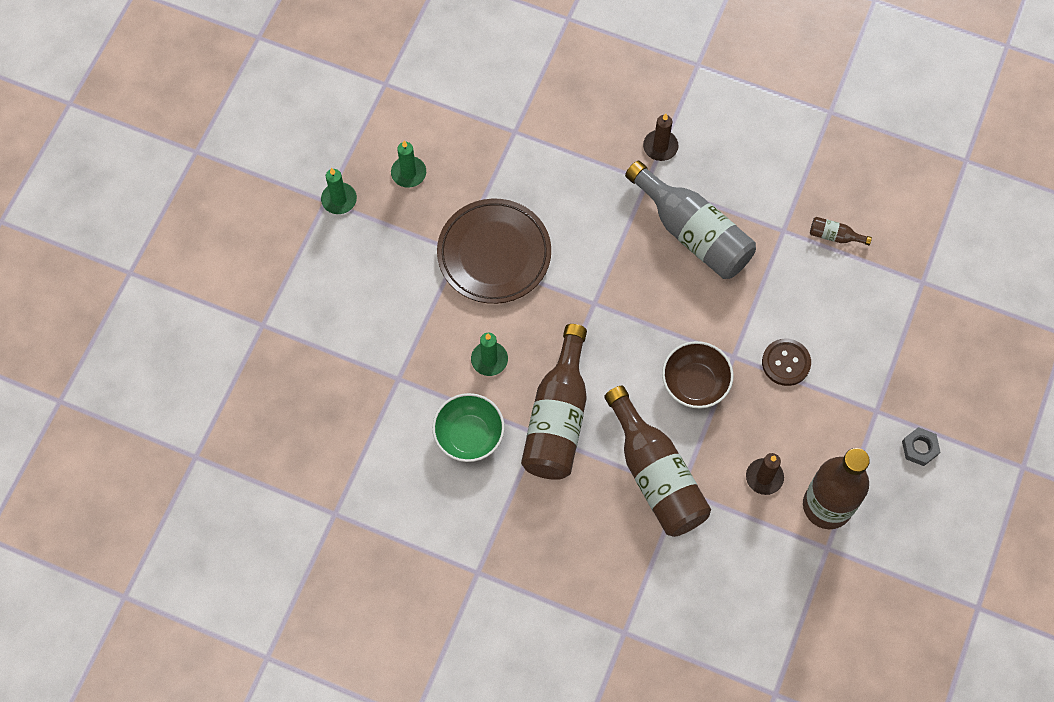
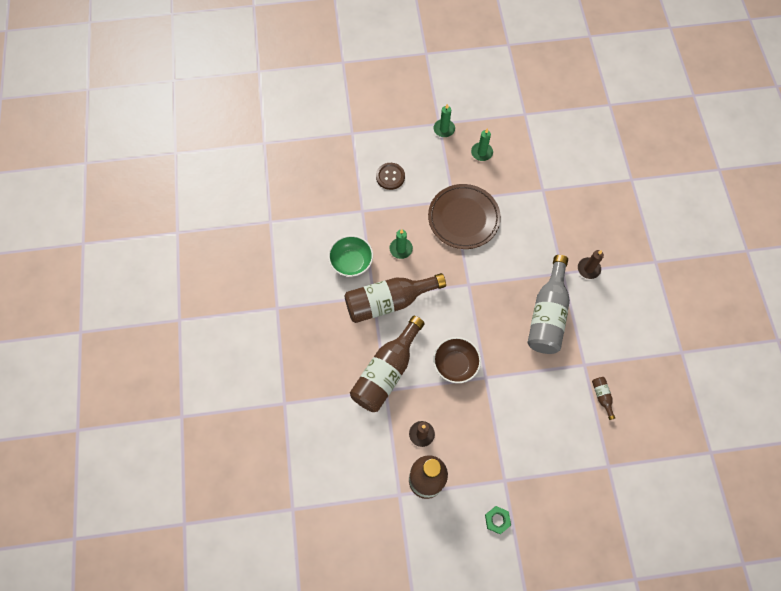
camera: 60 degrees right, 0 degrees up
(786, 363) = (501, 410): brown button -> brown button (390, 176)
(919, 448) = (497, 520): grey nut -> green nut

